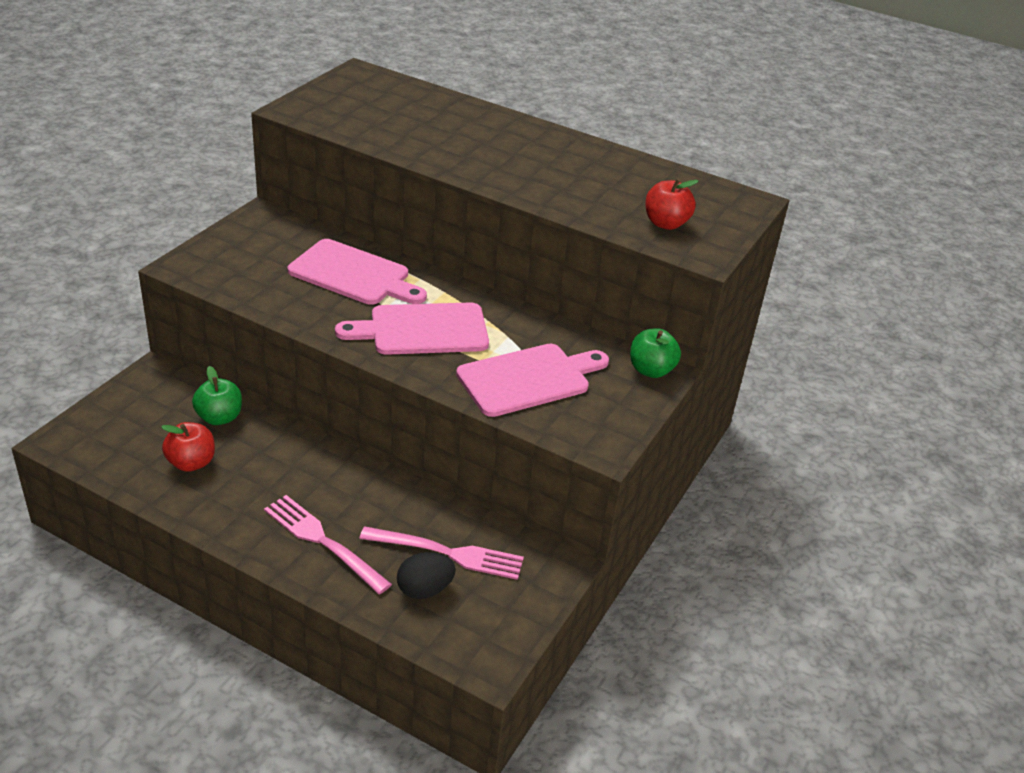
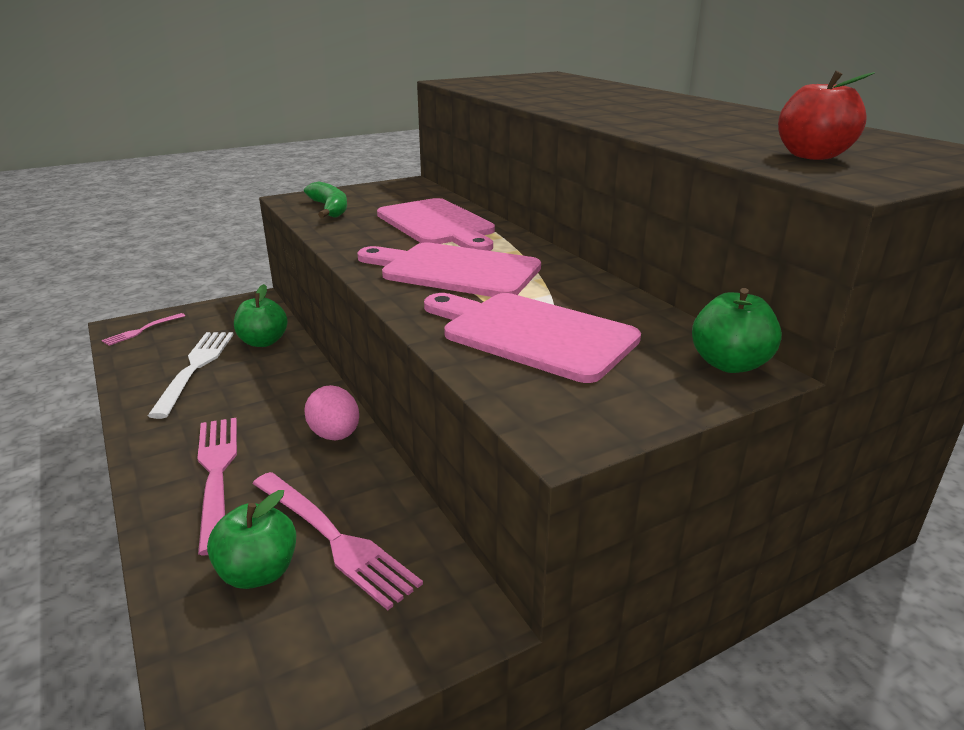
camera: 35 degrees right, 10 degrees down
(85, 440) = (142, 330): none -> pink fork
(191, 463) = (195, 368): red apple -> white fork
(235, 274) = (330, 209): none -> green banana
(374, 483) = (335, 435): none -> pink egg
(424, 589) = (258, 572): black egg -> green apple
(528, 379) = (532, 334): pink cutting board -> pink cutting board turned 150 degrees counterclockwise

